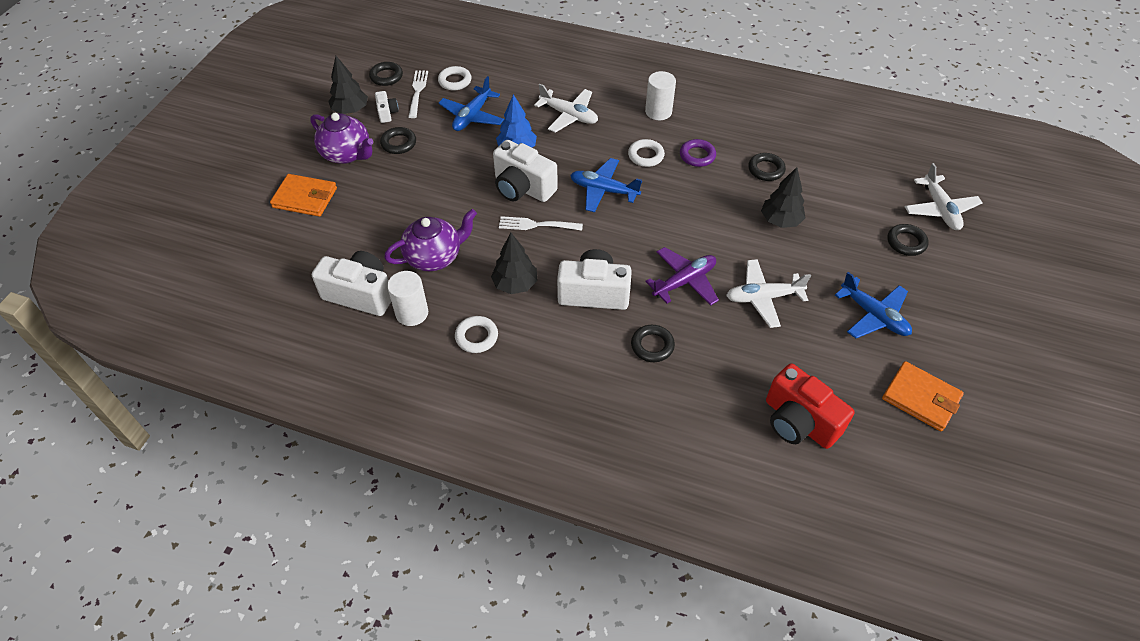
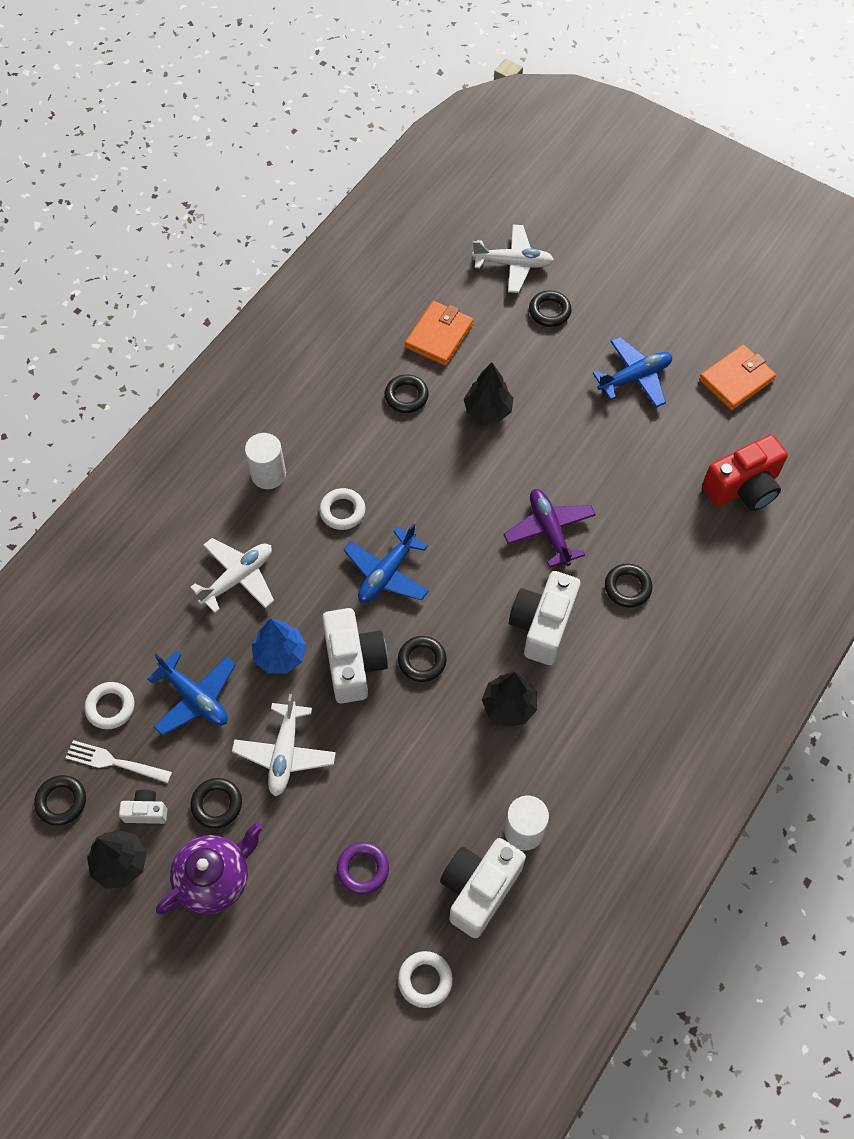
camera: 75 degrees left, 10 degrees up
(305, 198) = (285, 946): orange wallet -> orange wallet (439, 336)
(434, 257) = (441, 790): purple teapot -> none
(476, 337) = (575, 763): white ring -> white ring (425, 980)
(522, 188) = (354, 663): white camera -> white camera turned 60 degrees counterclockwise
(537, 225) = (422, 660): white fork -> black ring
(697, 156) = (361, 457): purple ring -> purple ring (363, 869)
(763, 297) = (589, 464): white plane -> white plane (285, 753)

